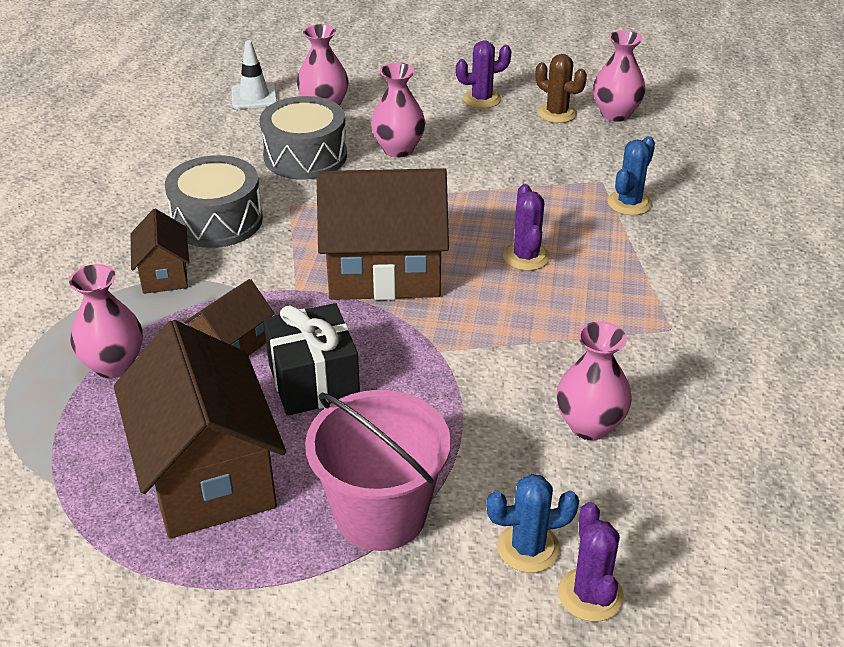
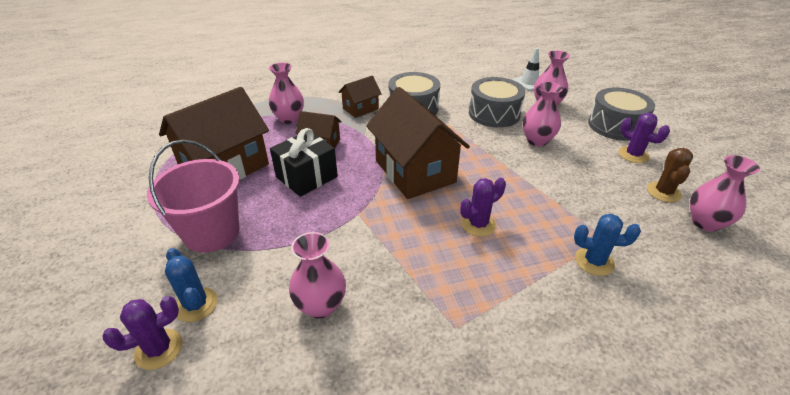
camera: 65 degrees right, 0 degrees up
(417, 83) = (615, 126): none -> grey drum

